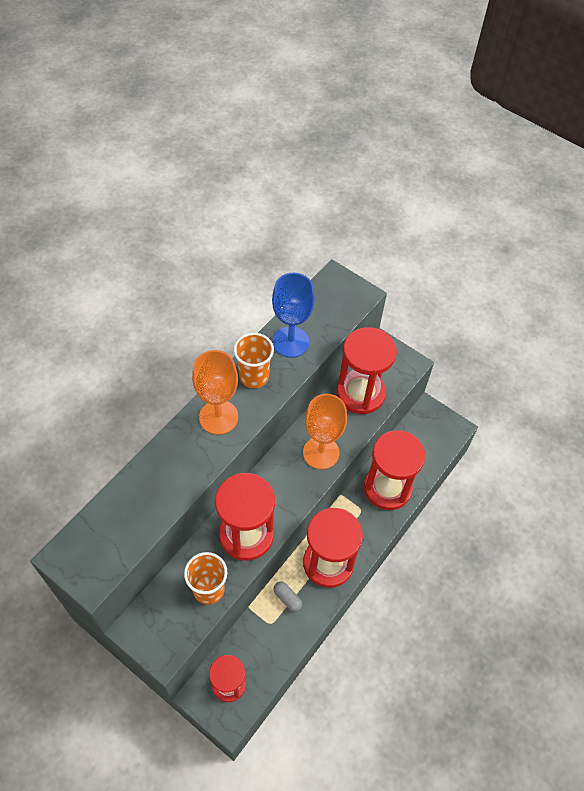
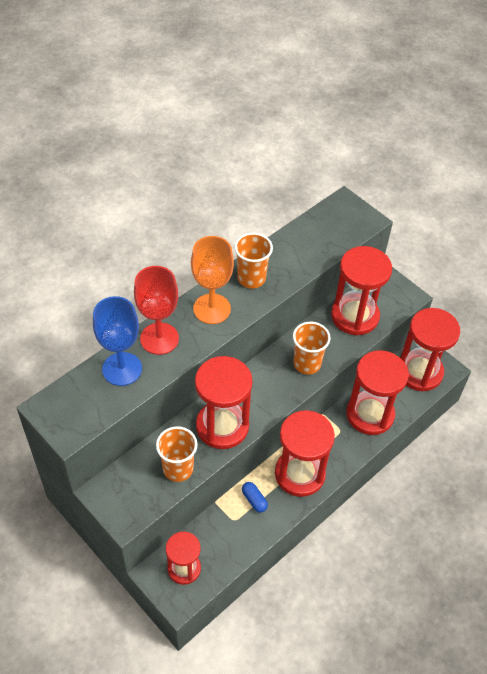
camera: 10 degrees right, 5 degrees down
(169, 459) = (159, 338): none -> red goblet
(287, 598) = (254, 500): grey capsule -> blue capsule
(290, 342) = (292, 253): blue goblet -> blue goblet (122, 369)
(321, 452) = (307, 363): orange goblet -> orange cup
(428, 435) = (419, 372): none -> red hourglass

